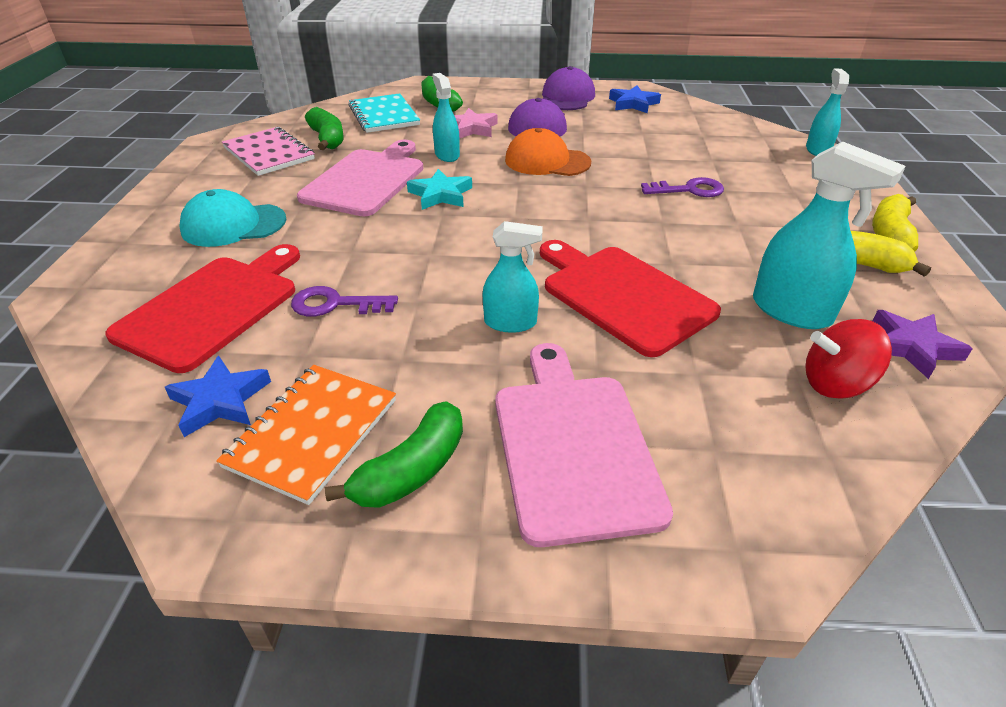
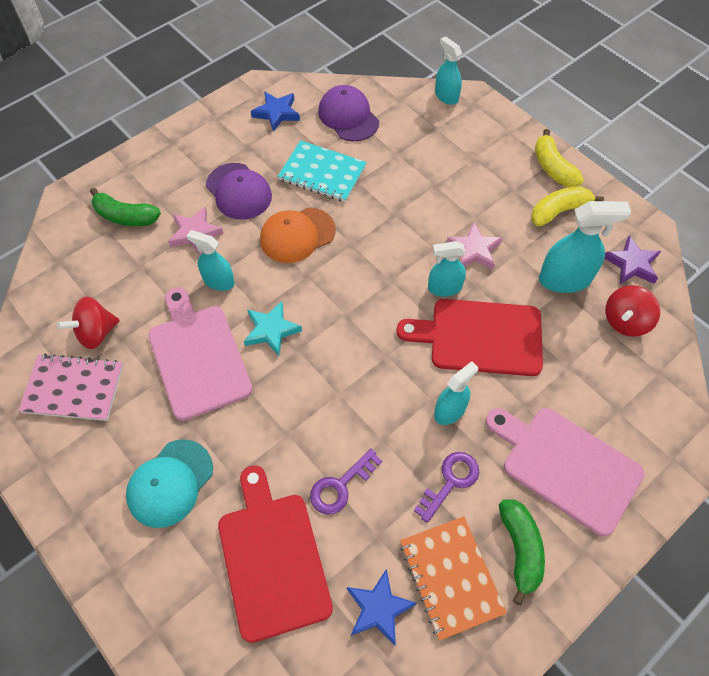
camera: 45 degrees left, 20 degrees up
(327, 139) = (96, 333): green banana -> red spinning top
(384, 115) = (100, 267): turquoise notebook -> turquoise notebook (322, 173)
(567, 97) = (218, 136): purple cap -> purple cap (348, 116)
(635, 248) = (444, 288): none -> turquoise spray bottle
(689, 190) = (416, 201): purple key -> purple key (450, 481)
(706, 242) = (474, 250): none -> pink star

